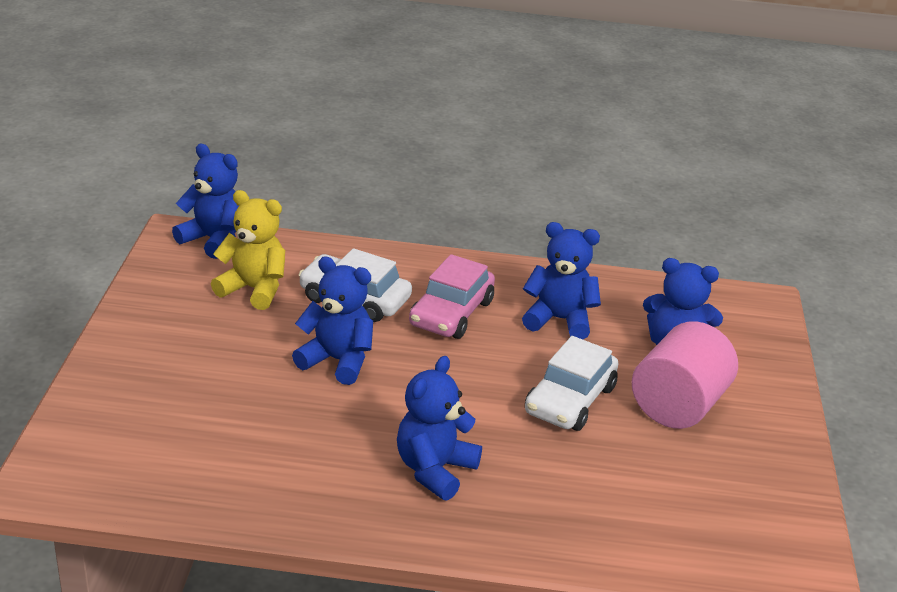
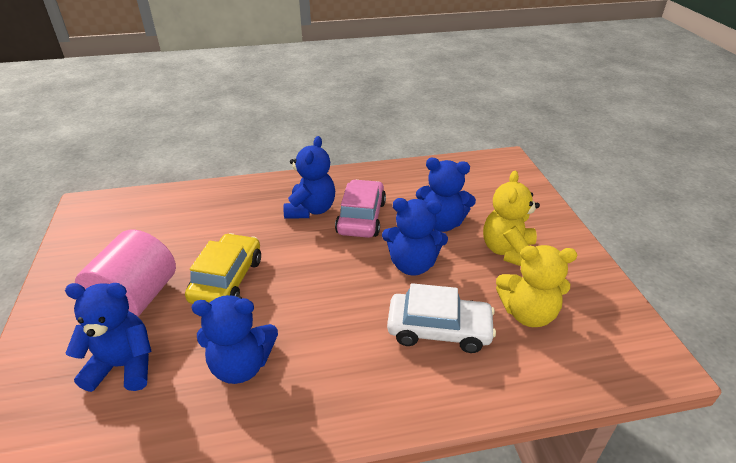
camera: 165 degrees right, 5 degrees up
(208, 346) = (508, 251): none -> yellow teddy bear
(213, 240) = (622, 365): blue teddy bear -> blue teddy bear (441, 223)
(451, 313) = (346, 340): pink car -> pink car (361, 217)
(570, 400) = (227, 280): white car -> yellow car

